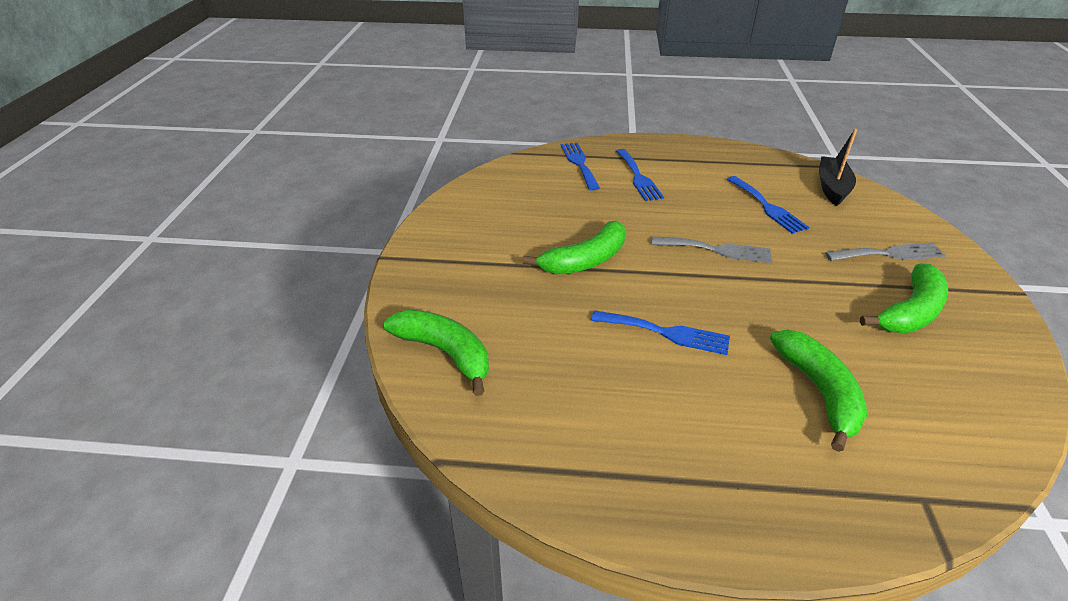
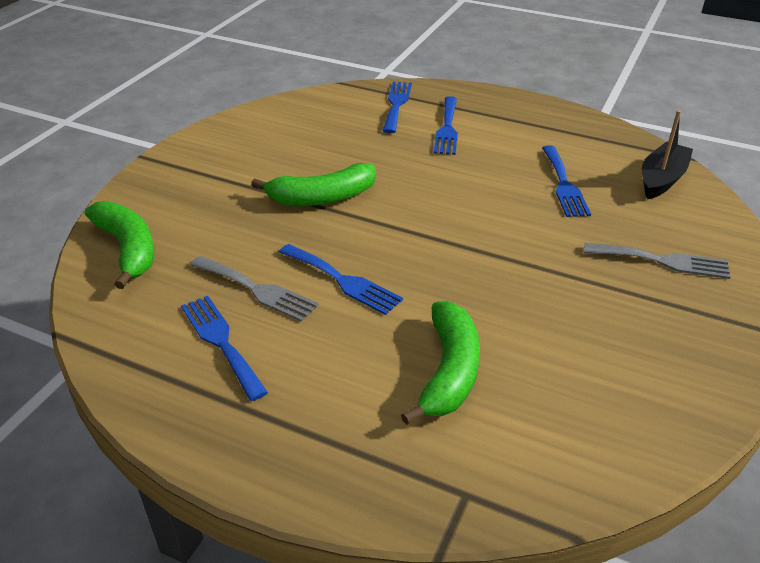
camera: 20 degrees right, 0 degrees up
(608, 421) = (221, 342): none -> blue fork
(716, 250) = (466, 216): grey fork -> grey fork (257, 290)
(910, 312) = (627, 324): green banana -> none

